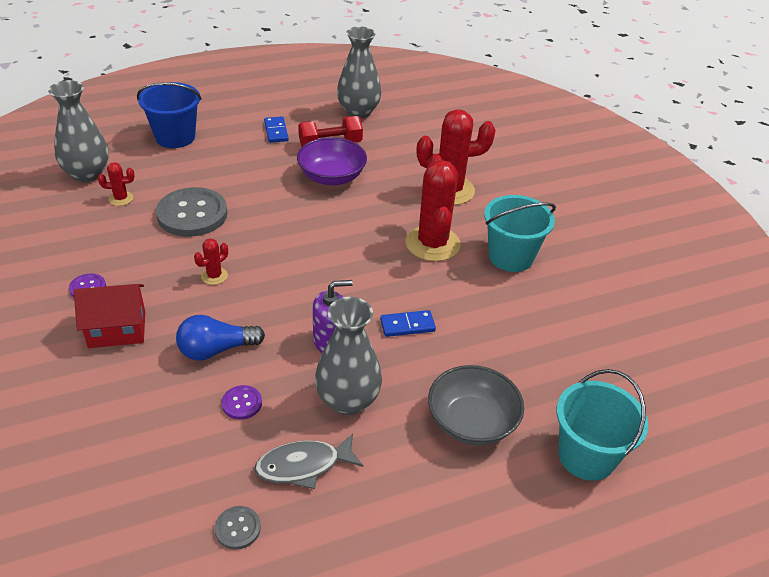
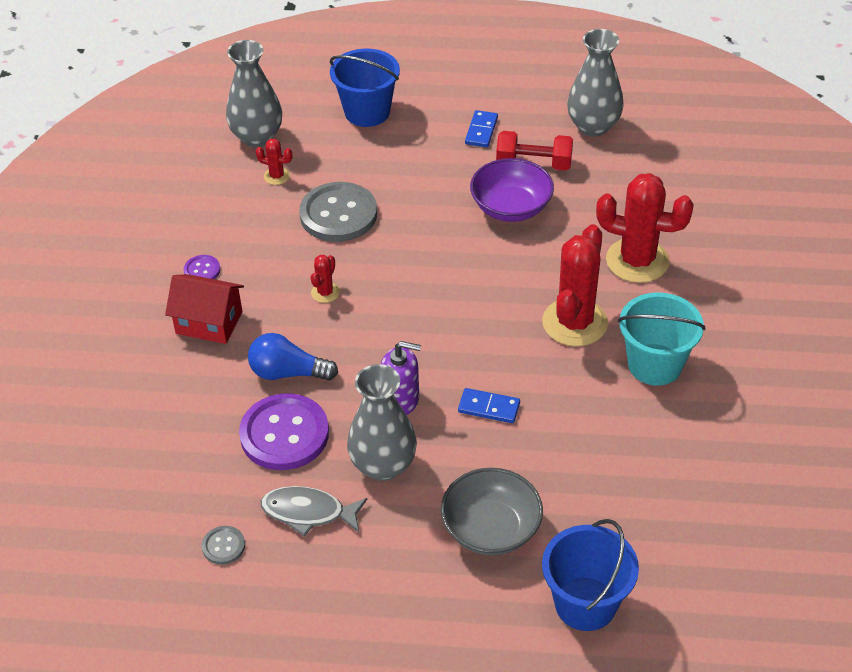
camera: 30 degrees right, 5 degrees up
(214, 276) = (325, 292): red cactus -> red cactus turned 45 degrees counterclockwise
(242, 403) = (284, 434): purple button -> purple button, size x2.21
(586, 456) = (585, 603): turquoise bucket -> blue bucket

